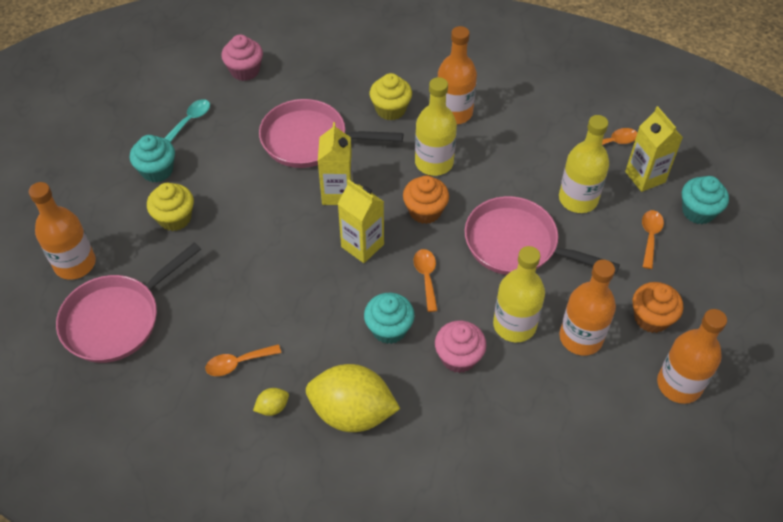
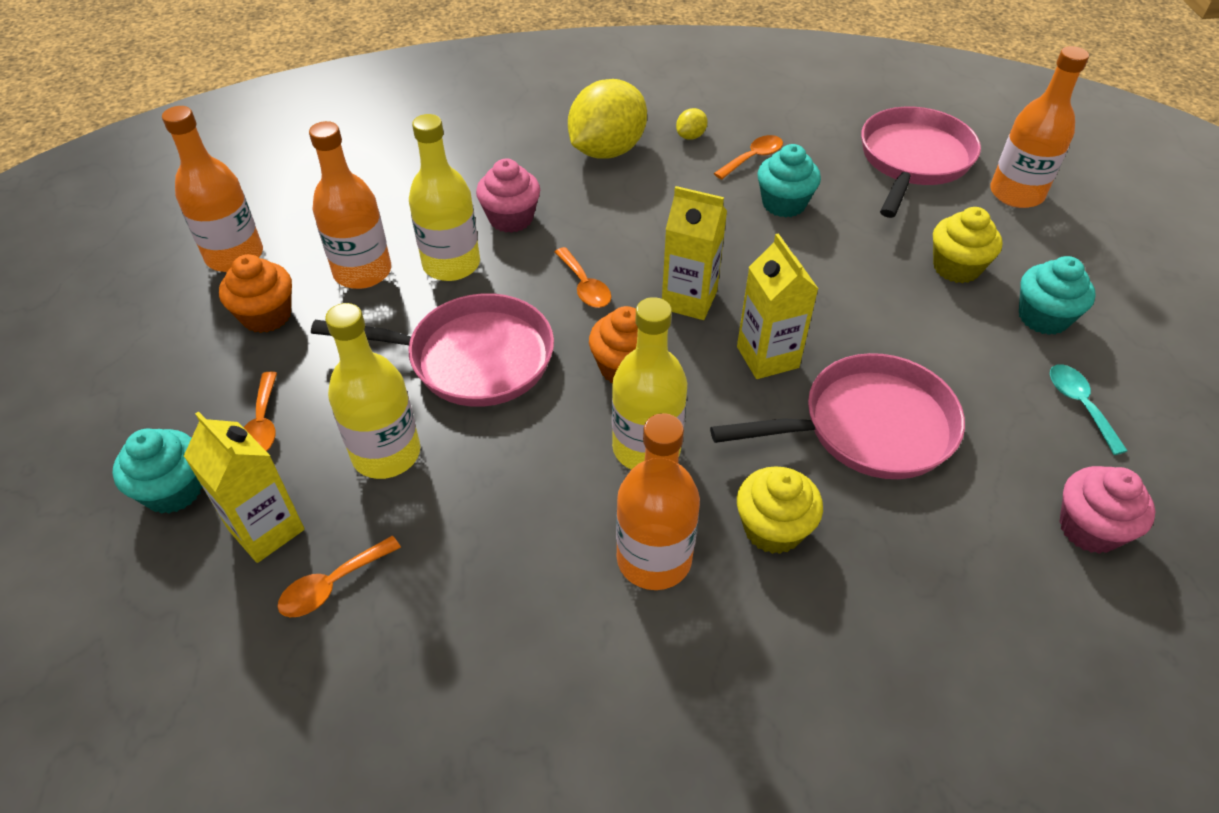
camera: 160 degrees right, 5 degrees down
(190, 120) = (1079, 405): turquoise spoon -> turquoise spoon turned 150 degrees clockwise
(352, 412) = (607, 150): yellow lemon -> yellow lemon turned 45 degrees counterclockwise
(389, 329) = (605, 224): turquoise cupcake -> turquoise cupcake (784, 204)

